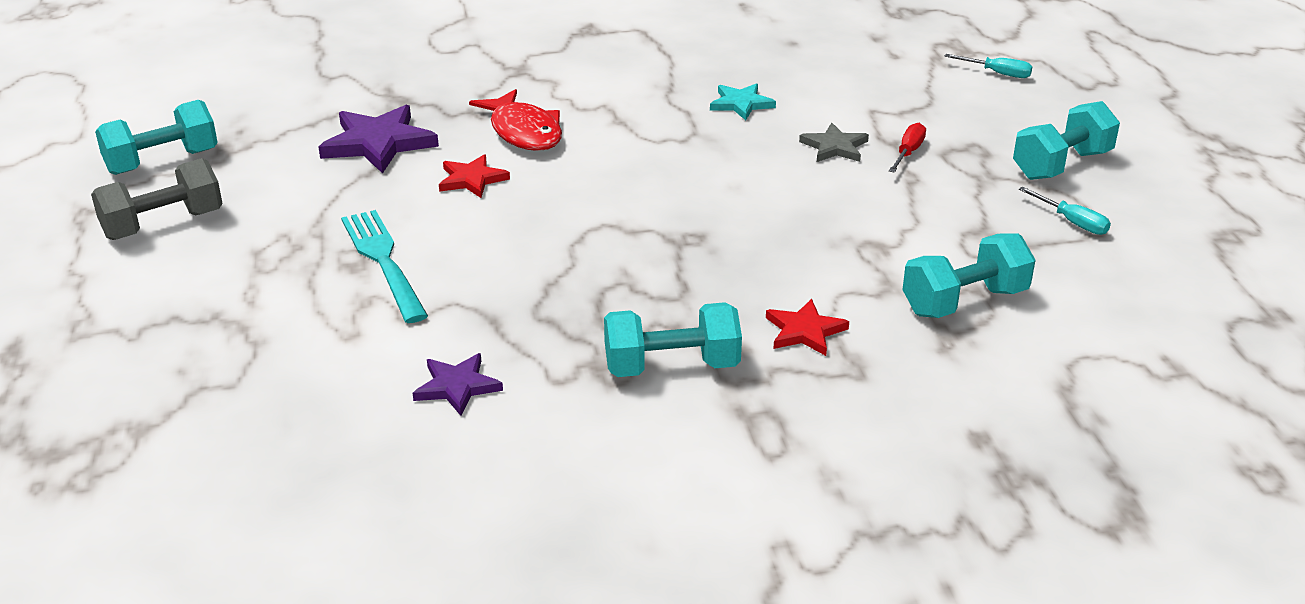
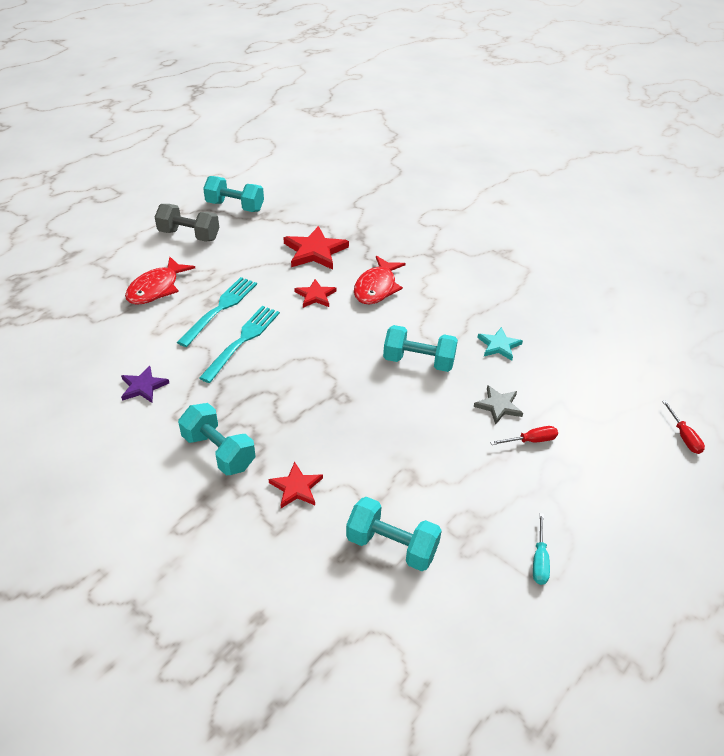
camera: 50 degrees right, 10 degrees up
(246, 298) = (156, 288): none -> red fish
(378, 143) = (315, 251): purple star -> red star
(479, 269) = (242, 341): none -> turquoise fork
(997, 73) = (683, 436): turquoise screwdriver -> red screwdriver
(1061, 165) = (605, 522): turquoise dumbbell -> turquoise dumbbell (418, 361)

